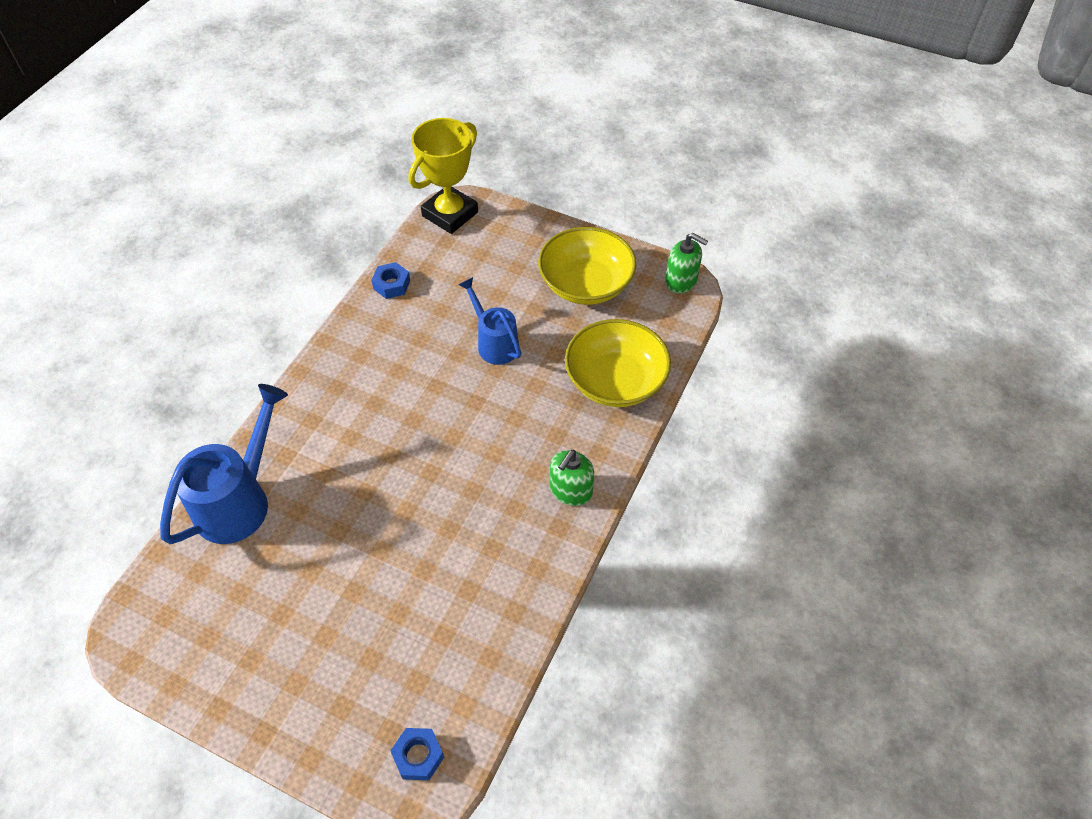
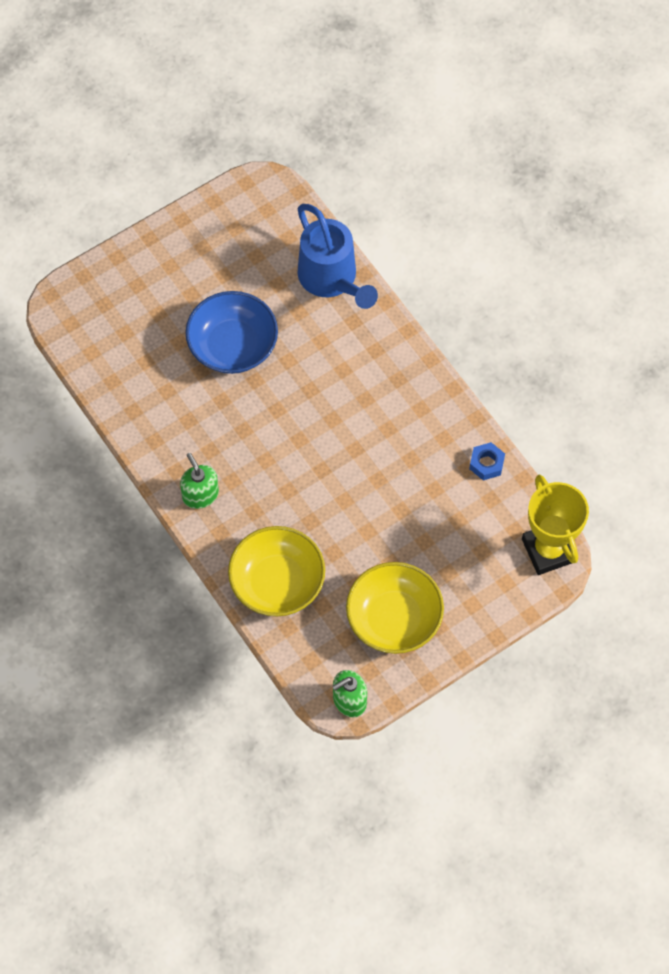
camera: 120 degrees right, 10 degrees up
(374, 554) = (233, 346): none -> blue bowl
(418, 756) = (78, 313): blue nut -> none
(494, 343) = (372, 512): blue watering can -> none

